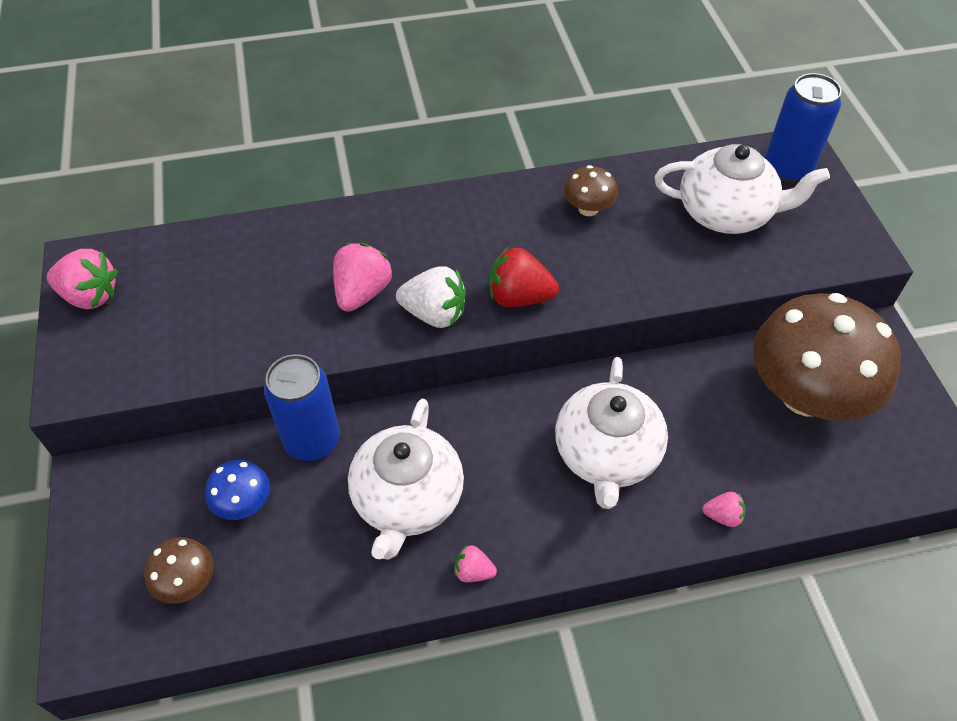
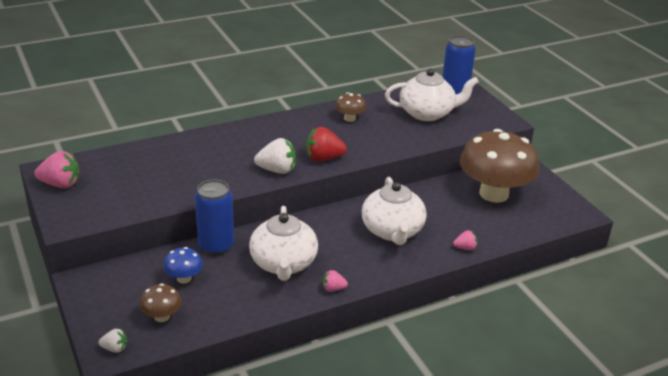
camera: 15 degrees left, 20 degrees down
(97, 639) = (114, 348): none -> white strawberry
(362, 292) = (230, 166): pink strawberry -> none

